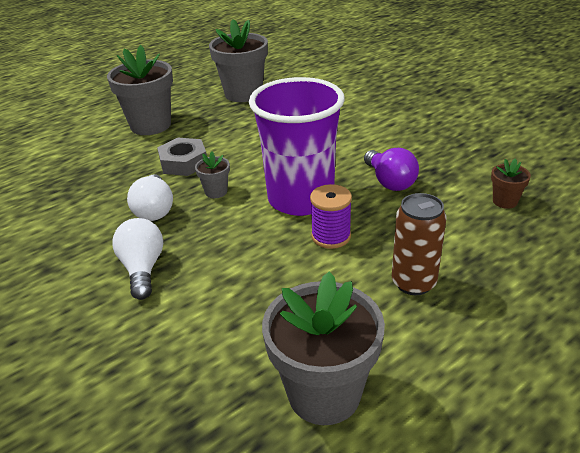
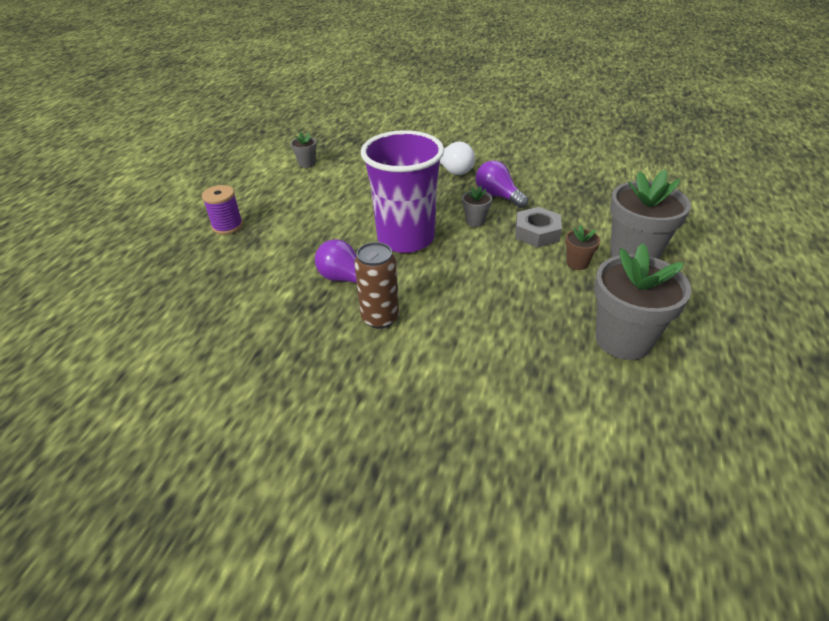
camera: 145 degrees right, 5 degrees up
(154, 210) = (497, 196): white light bulb -> purple light bulb
(324, 393) = (307, 164): grey flower pot -> grey flower pot, size x0.46
(331, 236) = (359, 222): purple spool -> purple spool (227, 226)
(413, 283) = (287, 215): brown can -> brown can (380, 318)
(505, 201) = (236, 296): brown flower pot -> brown flower pot (577, 263)

